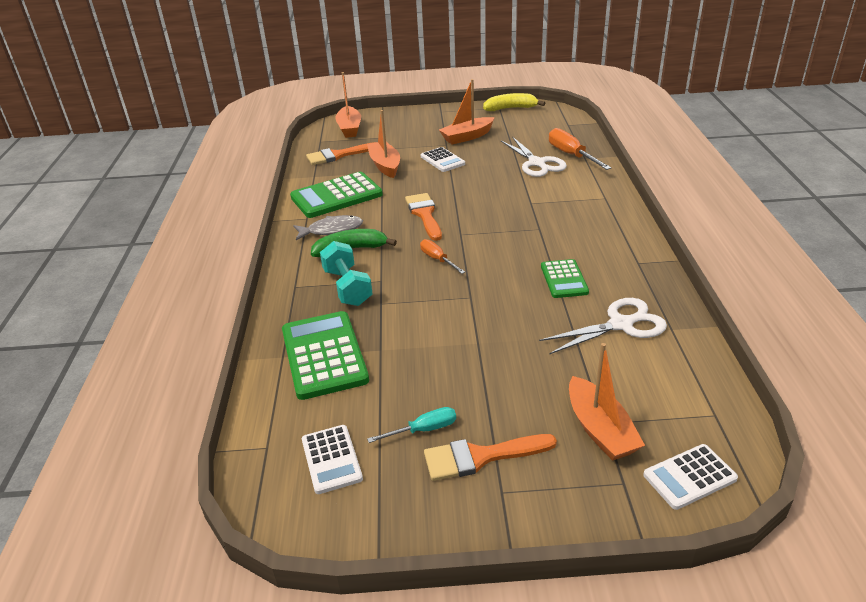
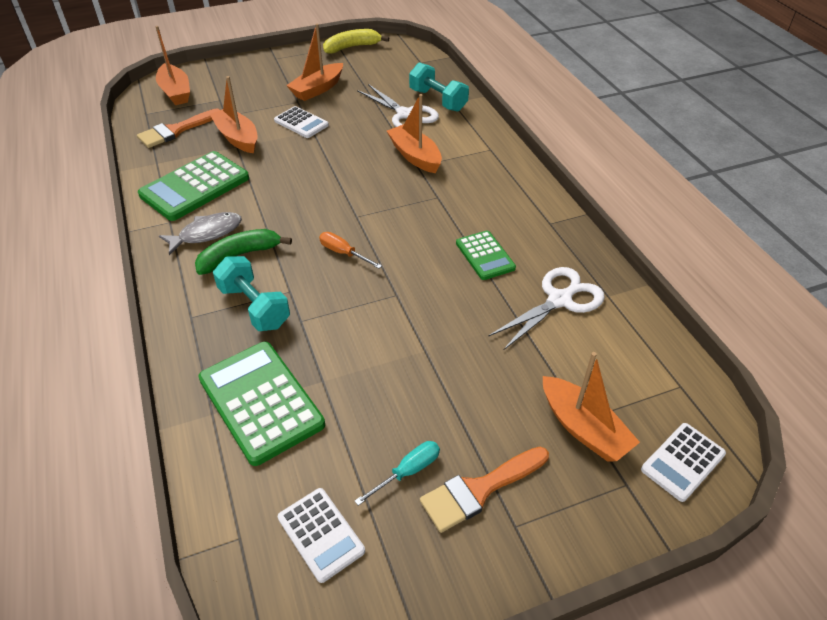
camera: 20 degrees left, 10 degrees up
(424, 214) = (307, 197): orange brush -> none
(532, 195) = (415, 156): none -> orange boat
(571, 155) = (438, 100): orange screwdriver -> turquoise dumbbell

